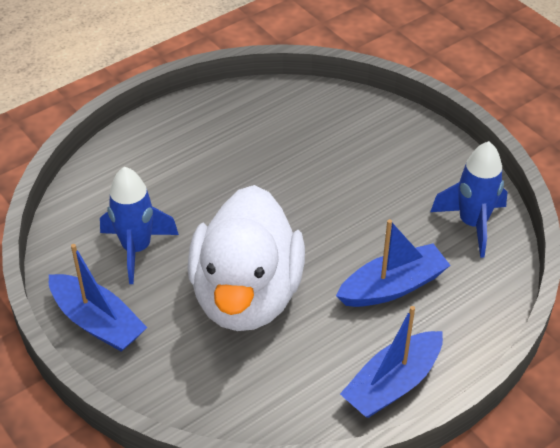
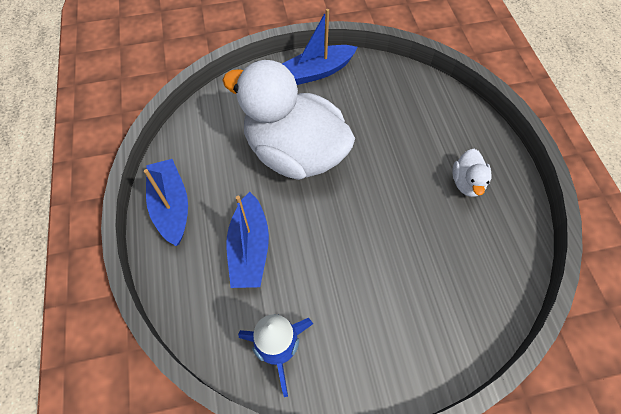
camera: 115 degrees right, 15 degrees up
(136, 249) = (369, 107): blue rocket -> none
(205, 142) = (467, 183): none -> white duck

